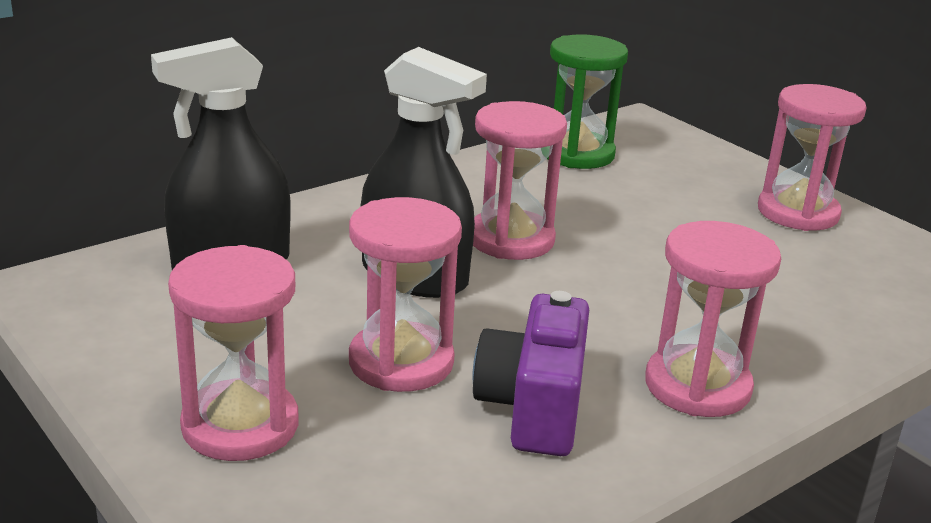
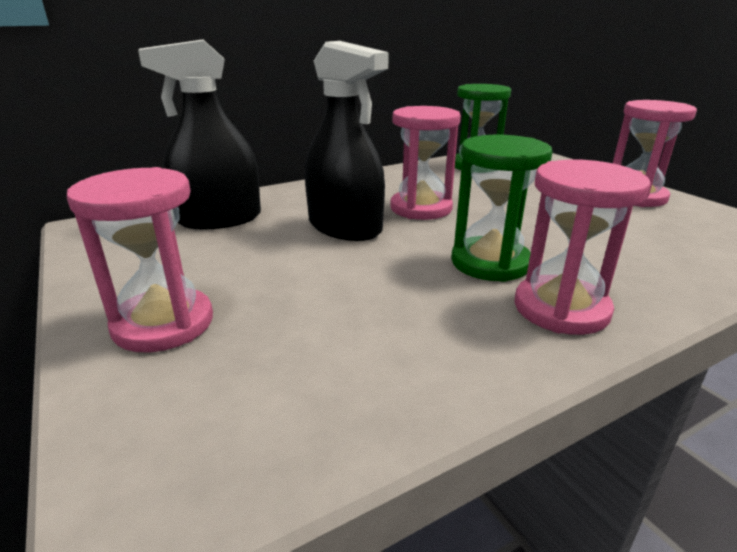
camera: 10 degrees right, 0 degrees up
(401, 362) = (314, 282): pink hourglass -> none
(533, 408) = (413, 320): purple camera -> none
(613, 326) = (490, 263): none -> green hourglass

